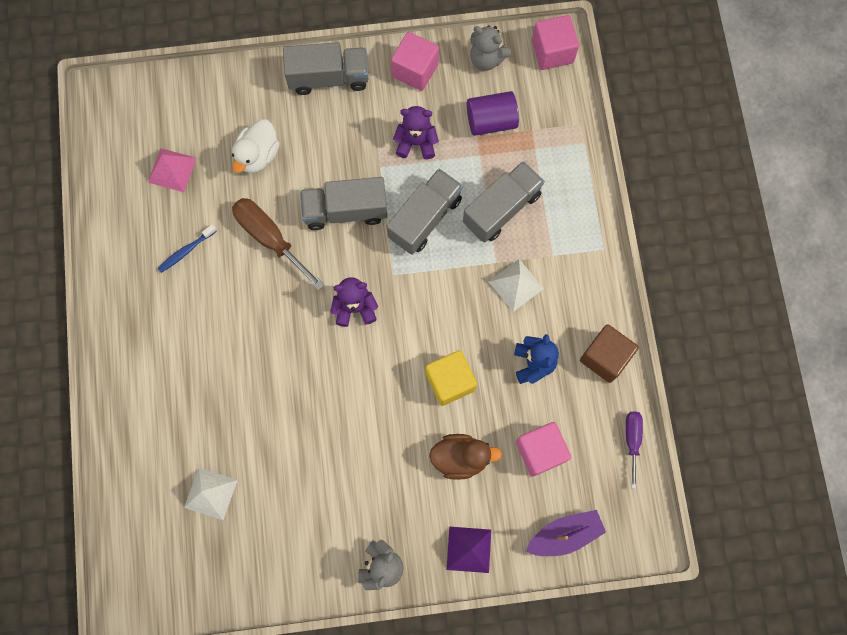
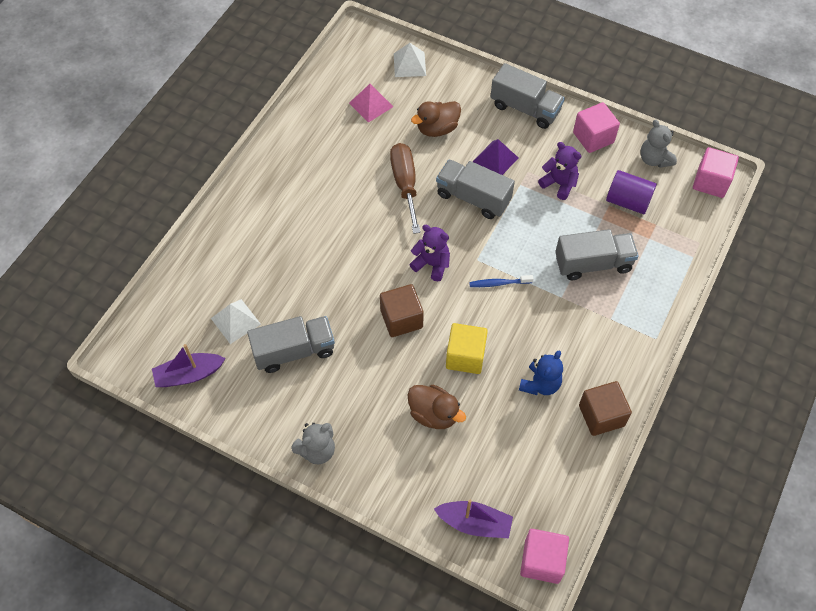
camera: 35 degrees right, 15 degrees down
(186, 251) = (341, 159): blue toothbrush -> blue toothbrush (498, 283)
(207, 578) = (189, 374): none -> purple boat
(258, 155) = (437, 129): white duck -> brown duck
(366, 383) = (401, 319): none -> brown cube
(425, 218) = (528, 236): grey truck -> grey truck (294, 351)
(469, 549) = (391, 483): purple pyramid -> purple pyramid (495, 159)
(516, 285) = (566, 321): white pyramid -> white pyramid (409, 64)
(540, 451) = (499, 449): pink cube -> pink cube (542, 561)
(632, 440) = (580, 490): purple screwdriver -> none

